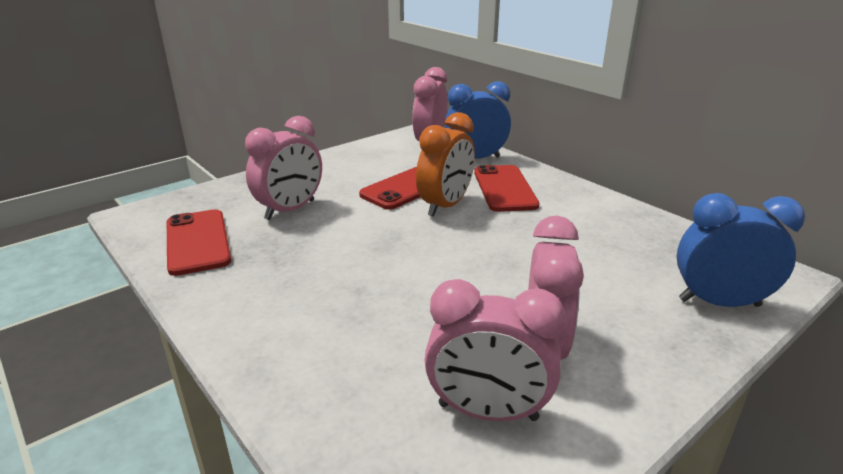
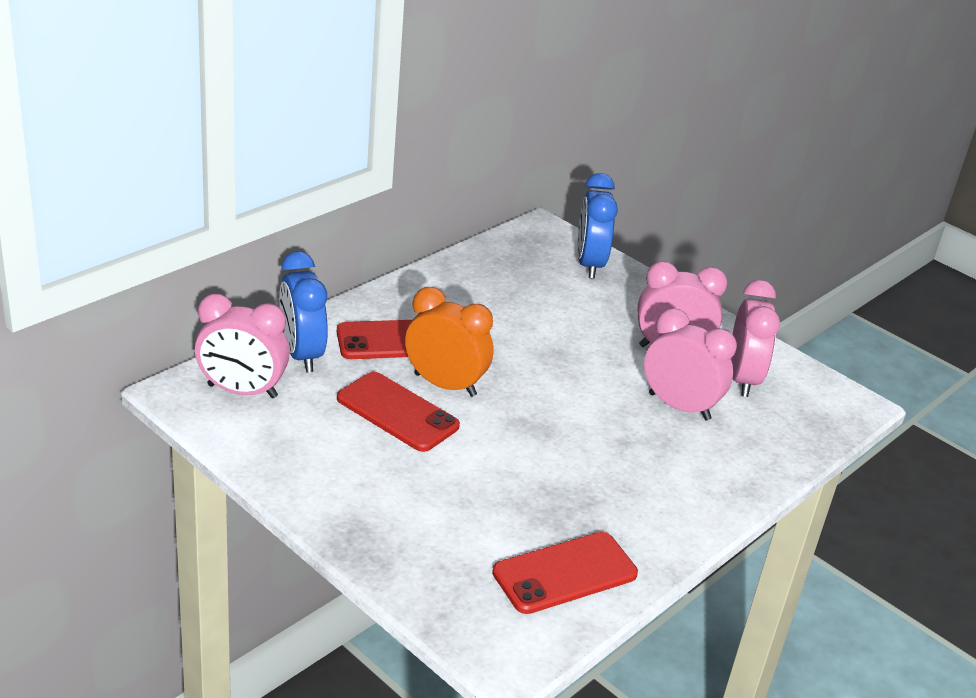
camera: 100 degrees left, 5 degrees up
(290, 210) = (472, 507): pink clock -> pink clock (679, 406)

